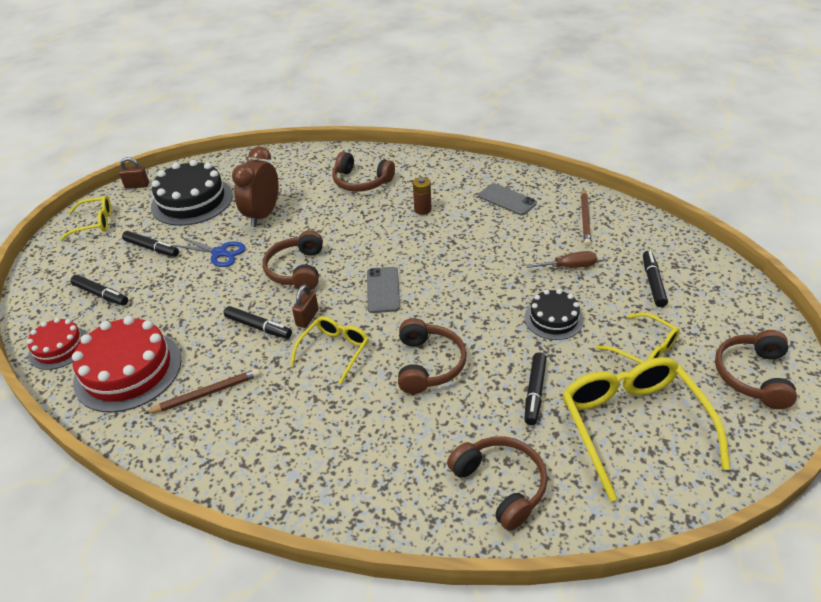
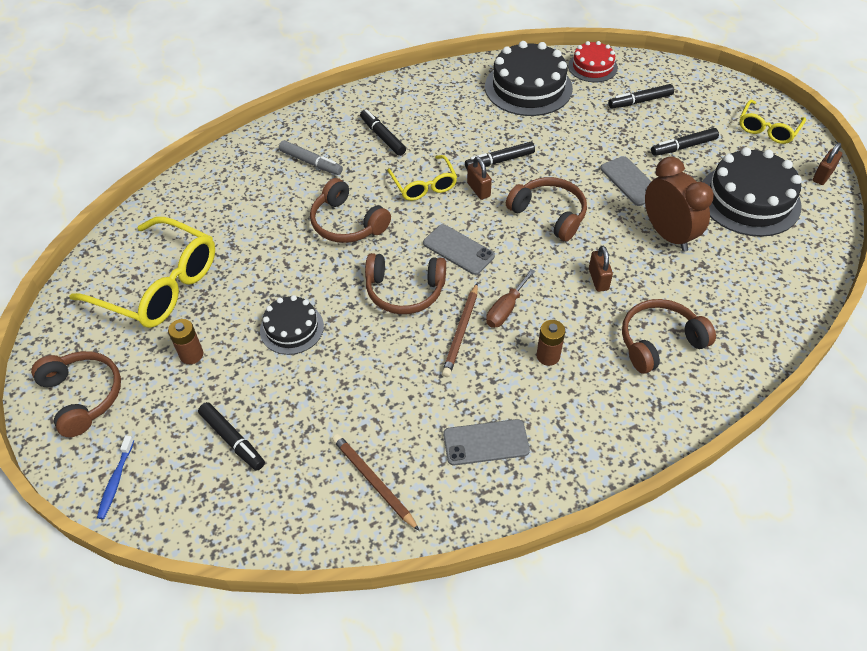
camera: 130 degrees right, 10 degrees up
(128, 370) = (528, 87): red cake -> black cake
(206, 393) = (460, 111): brown pencil -> brown pencil (461, 332)
(219, 253) = (630, 181): blue scissors -> grey phone
(337, 221) = (598, 279): none -> brown padlock
(386, 447) = (311, 162): none -> grey marker
(501, 485) = (219, 192): brown headphones -> brown headphones (404, 291)
(534, 392) = (250, 258): black marker -> black marker (382, 137)
(569, 267) = (329, 396): brown screwdriver -> brown screwdriver (505, 309)
(644, 349) = (191, 355): yellow glasses -> brown battery
(750, 307) = (116, 481): none -> blue toothbrush

